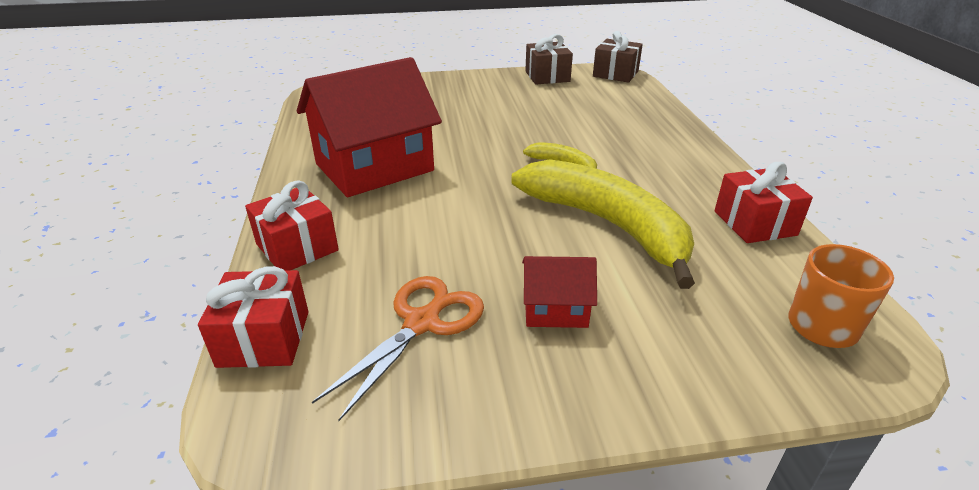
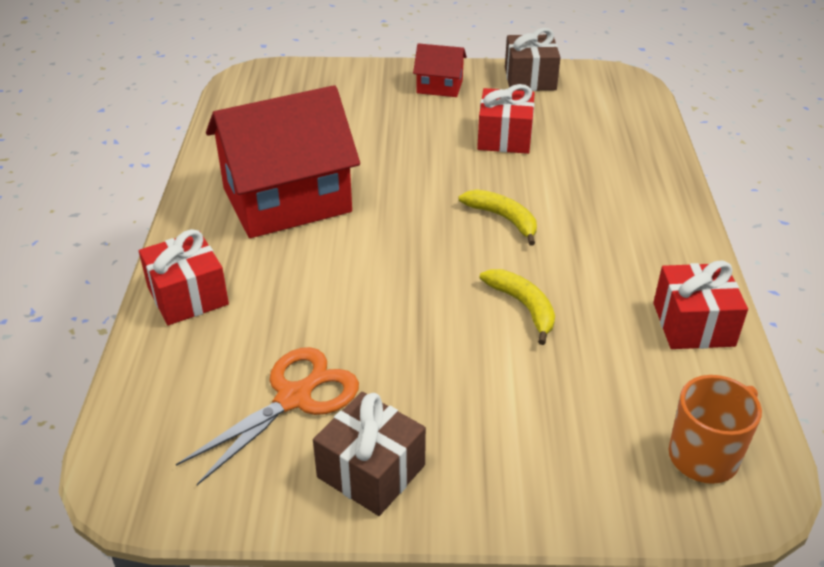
camera: 10 degrees right, 5 degrees up
(264, 338) = (142, 394): red gift -> red gift (504, 137)
(555, 309) = (431, 401): red house -> red house (439, 86)
(607, 225) = (523, 306): yellow banana -> yellow banana, size x0.45
(615, 74) = (620, 82): brown gift -> brown gift (371, 471)

